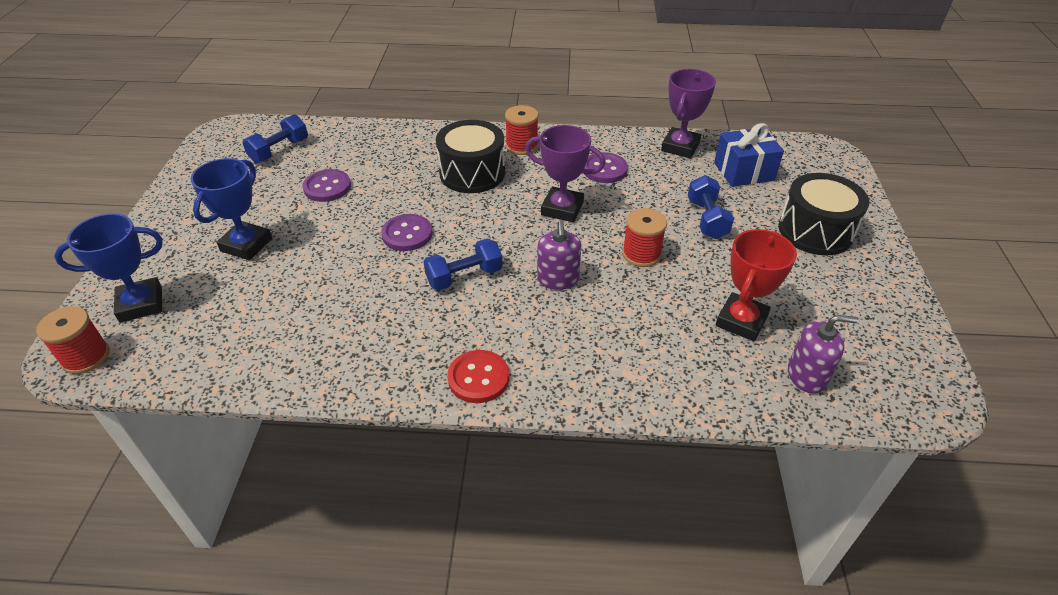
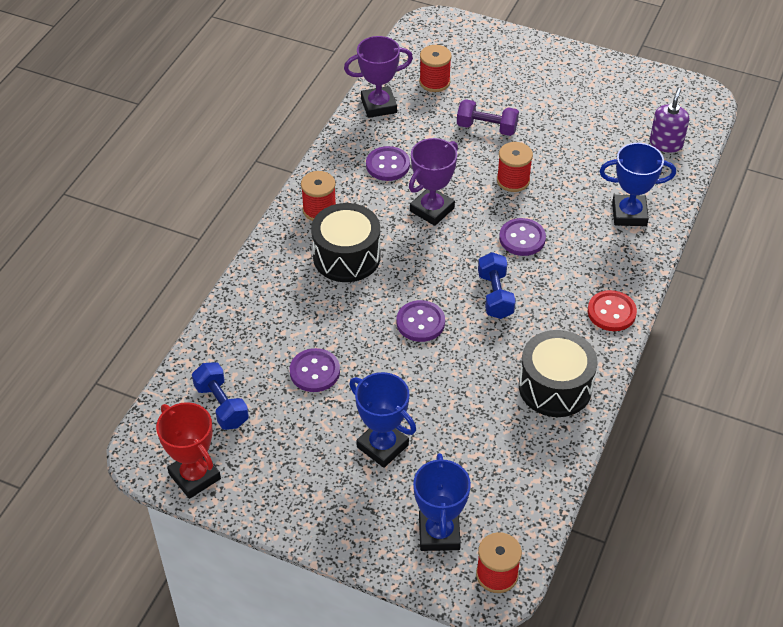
camera: 70 degrees left, 5 degrees up
(558, 279) = (522, 238): purple soap dispenser -> purple button
(652, 363) = (629, 214): none -> blue trophy
(680, 147) = (378, 105): purple trophy -> purple trophy turned 60 degrees counterclockwise
(706, 219) = (486, 128): blue dumbbell -> purple dumbbell
(741, 321) = (606, 154): red trophy -> red trophy (194, 476)
(743, 171) = (434, 82): blue gift -> red spool
(815, 231) = (527, 76): black drum -> black drum (555, 387)

